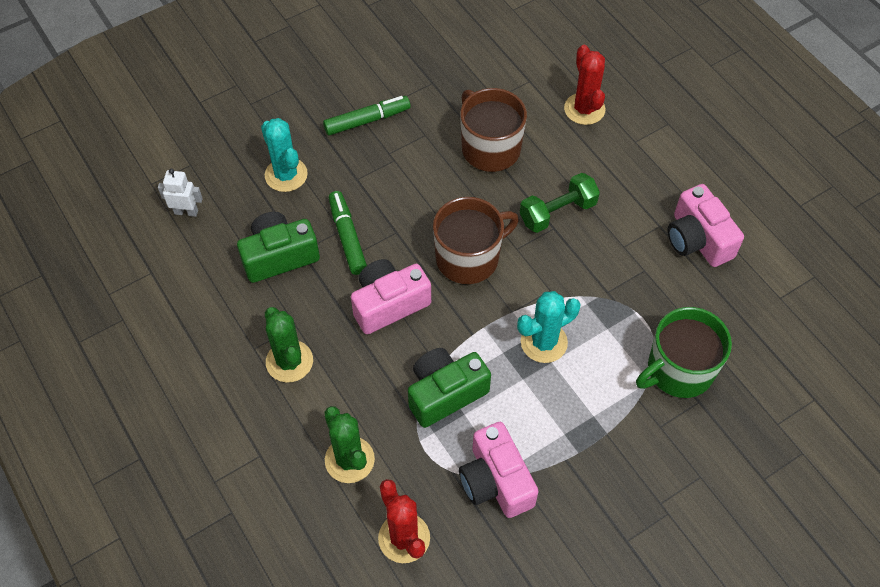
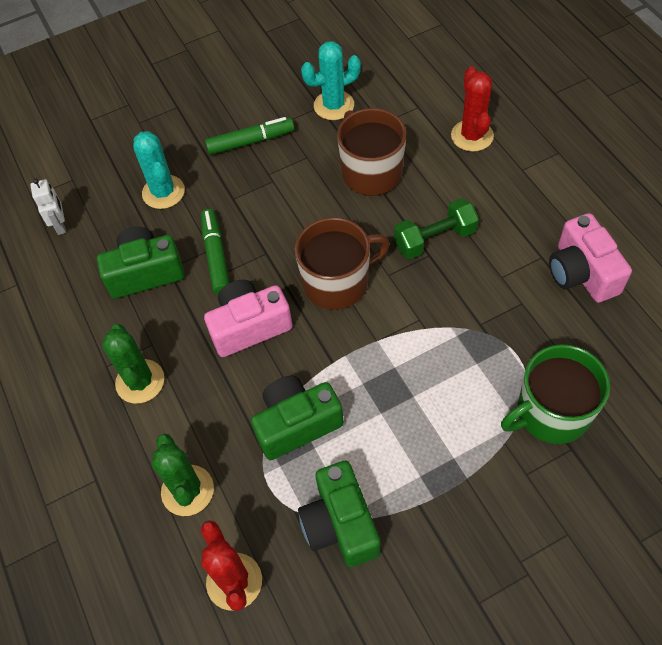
camera: 10 degrees right, 0 degrees up
(186, 212) = (60, 225): white robot -> white robot turned 60 degrees clockwise
(496, 481) = (340, 524): pink camera -> green camera
(544, 342) = (407, 375): turquoise cactus -> turquoise cactus (334, 105)

